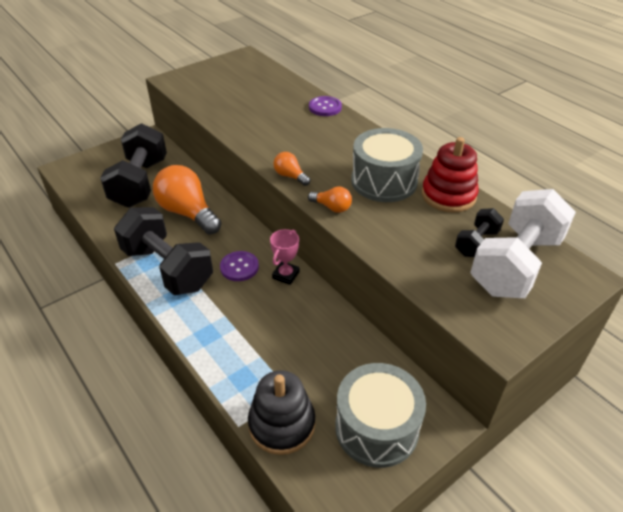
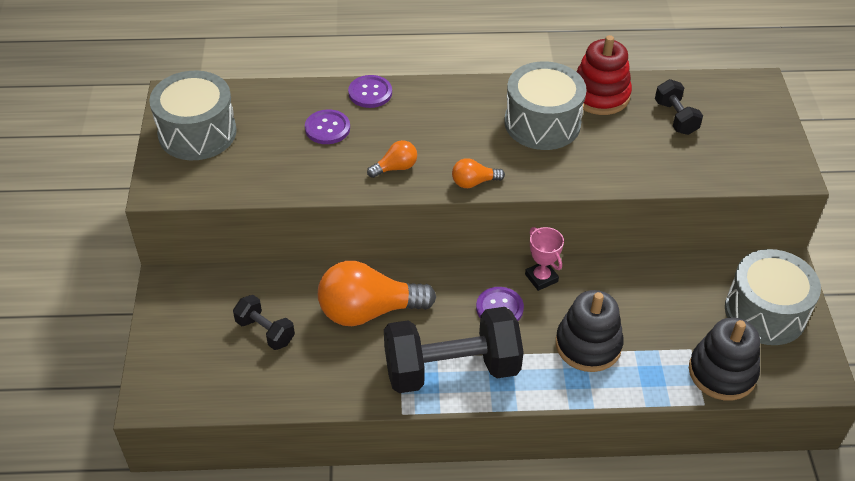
camera: 55 degrees left, 5 degrees up
(140, 183) = (265, 331): black dumbbell -> black dumbbell, size x0.48
(224, 72) = (197, 133): none -> grey drum
(243, 327) = (588, 345): none -> black stacking toy
(276, 106) = (327, 128): none -> purple button
(332, 207) = (551, 179): orange light bulb -> orange light bulb (395, 168)
(515, 264) = (718, 112): white dumbbell -> none

